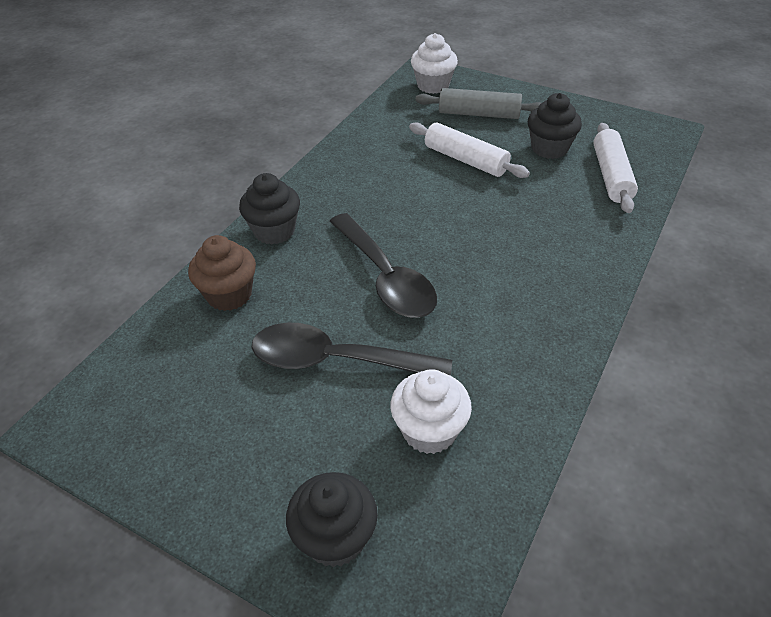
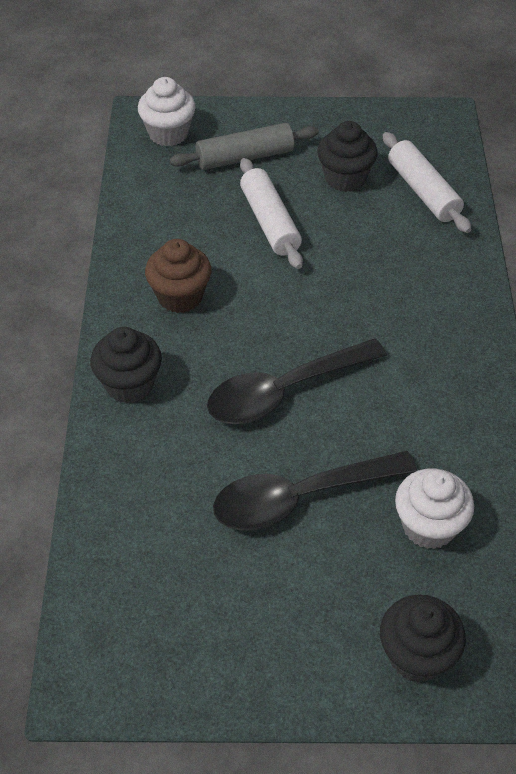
camera: 30 degrees left, 5 degrees up
(229, 295) = (140, 476): brown cupcake -> brown cupcake (180, 296)
(385, 277) = (284, 391): black spoon -> black spoon turned 120 degrees clockwise
(465, 160) = (270, 222): white rolling pin -> white rolling pin turned 60 degrees clockwise

